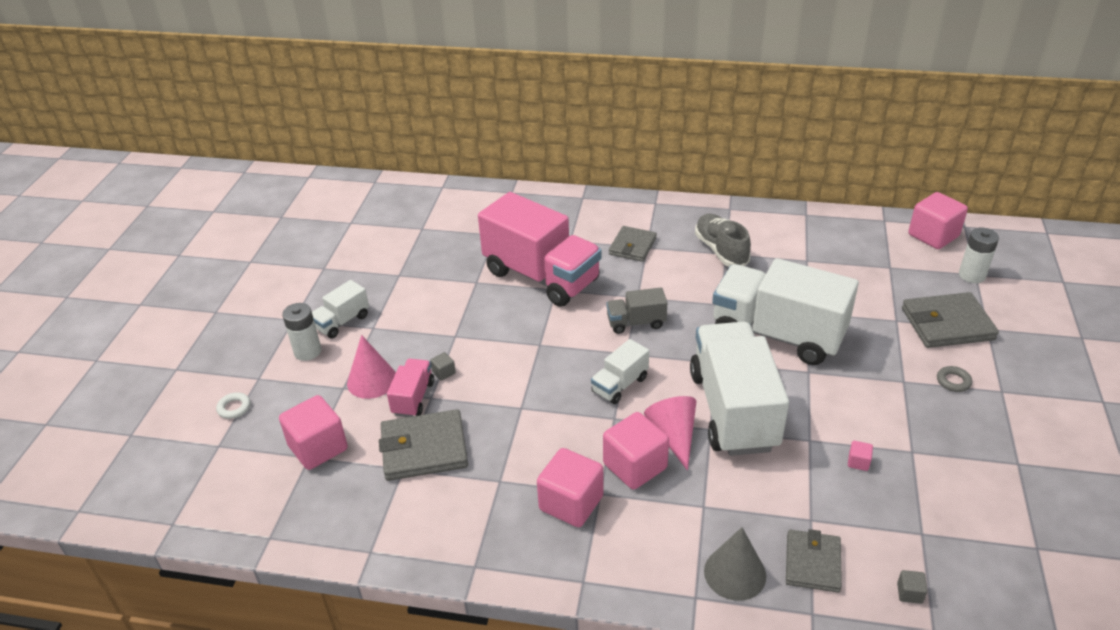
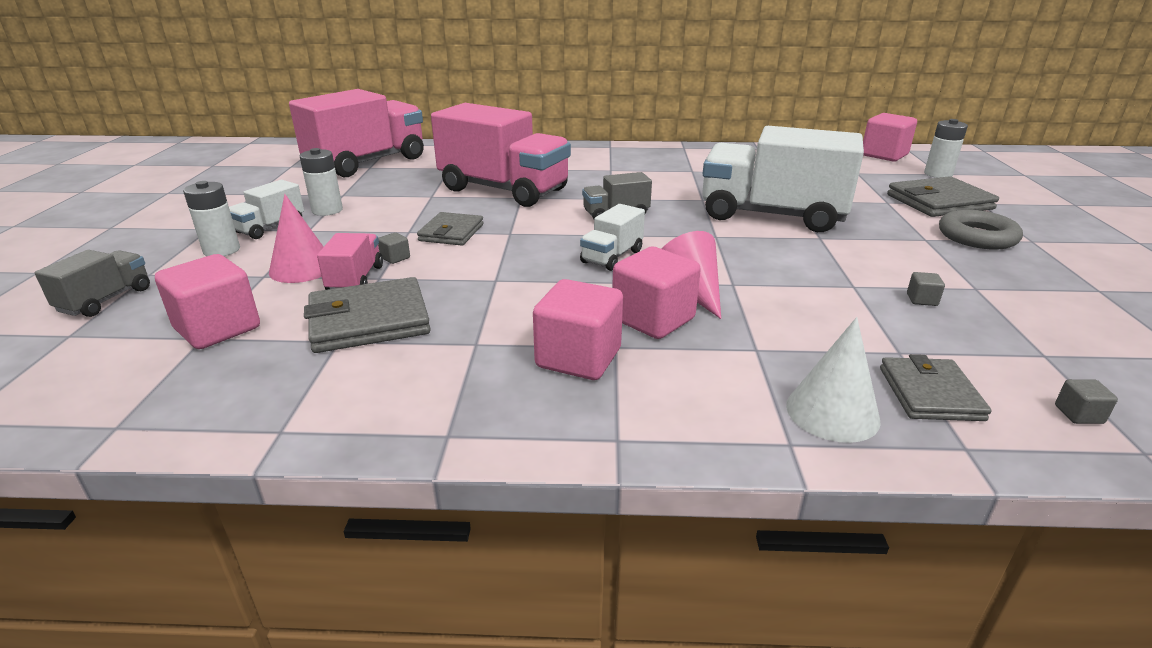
camera: 10 degrees left, 10 degrees down
(234, 408) = (106, 300): white ring -> grey truck
(387, 299) = (327, 210): none -> white battery
(419, 221) = (367, 163): none -> pink truck
(632, 246) = (596, 170): grey wallet -> grey wallet (451, 232)
(721, 250) = (686, 169): grey shoe -> none
(733, 410) = (752, 268): white truck -> none
(735, 573) = (832, 412): grey cone -> white cone
(858, 462) = (921, 300): pink cube -> grey cube
(953, 381) = (977, 237): grey ring -> grey ring, size x1.97

